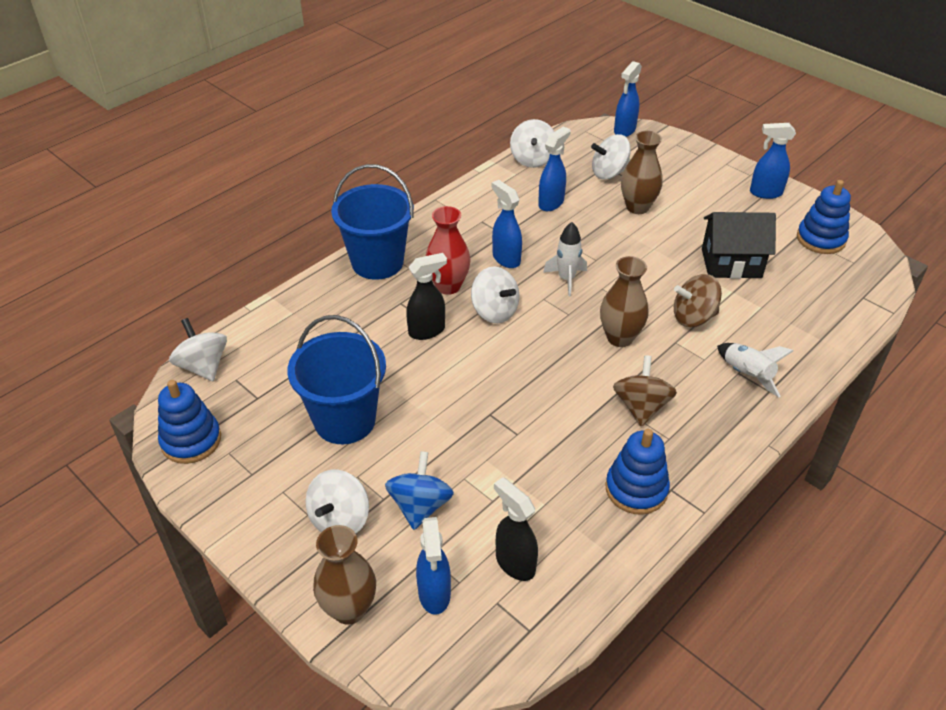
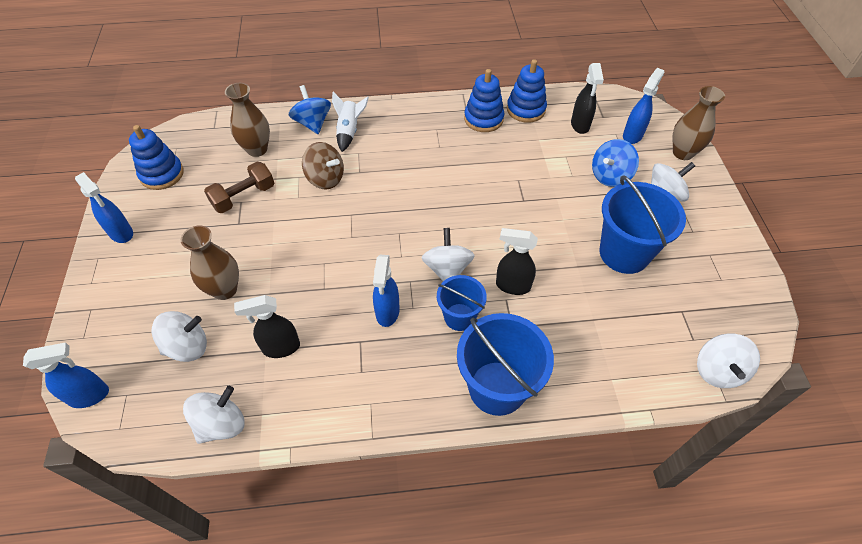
camera: 140 degrees left, 10 degrees up
(191, 440) = (748, 305): blue stacking toy -> blue stacking toy (526, 109)
(448, 286) = (459, 317): red vase -> blue bucket
(551, 203) = (280, 347): blue spray bottle -> black spray bottle
(566, 279) = (366, 261): white rocket -> none
(609, 173) = (187, 347): white spinning top -> white spinning top turned 45 degrees counterclockwise
(620, 338) = (388, 195): brown vase -> brown vase (257, 149)
(641, 407) = (430, 151): brown spinning top -> none
(731, 263) = (243, 197): black house -> brown dumbbell
(792, 360) = (313, 123): none -> blue spinning top

